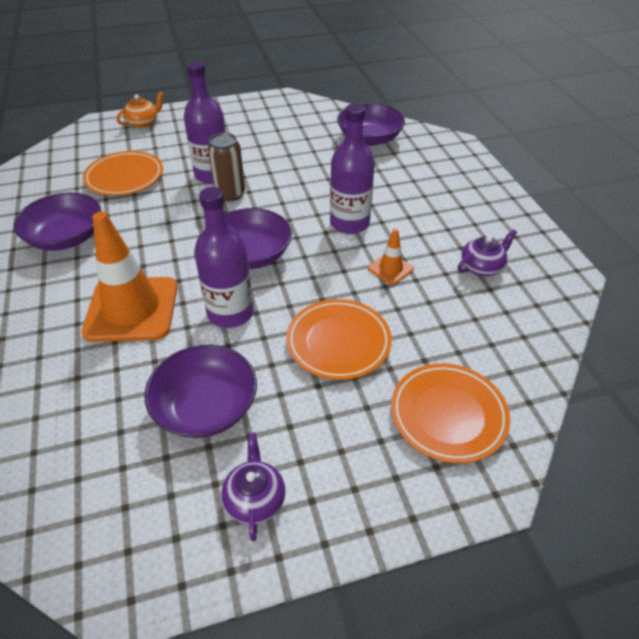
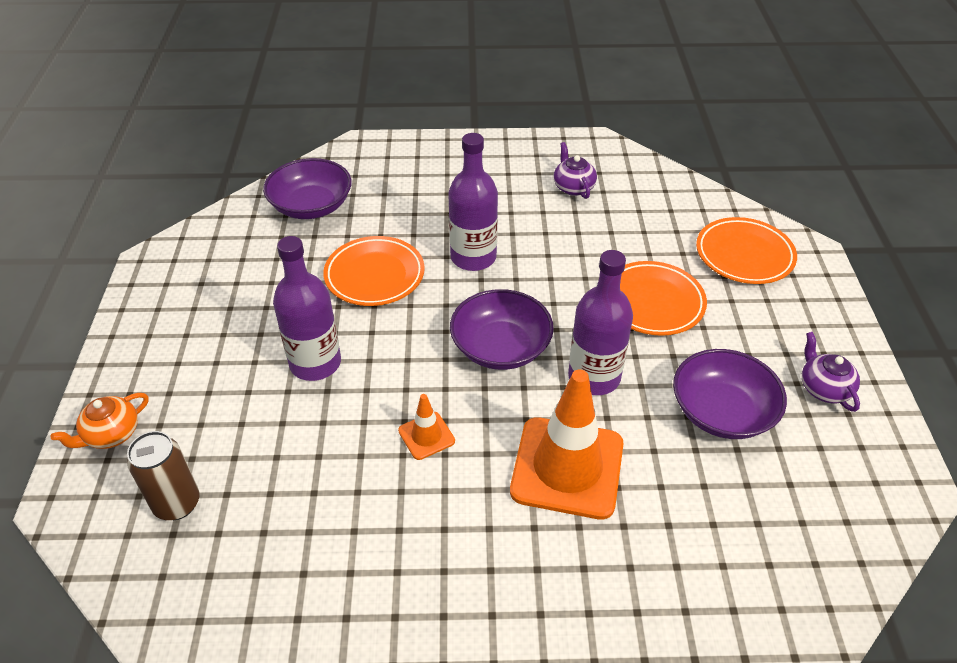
camera: 75 degrees left, 0 degrees up
(66, 237) = (394, 542): purple bowl -> none
(125, 177) = (268, 466): orange plate -> orange plate (374, 275)
(144, 123) = (111, 434): orange teapot -> orange teapot turned 105 degrees counterclockwise
(230, 194) = (369, 350): brown can -> brown can (177, 503)
(255, 499) = (823, 388): purple teapot -> purple teapot turned 60 degrees clockwise
(390, 269) = (558, 245): orange traffic cone -> orange traffic cone (426, 436)

